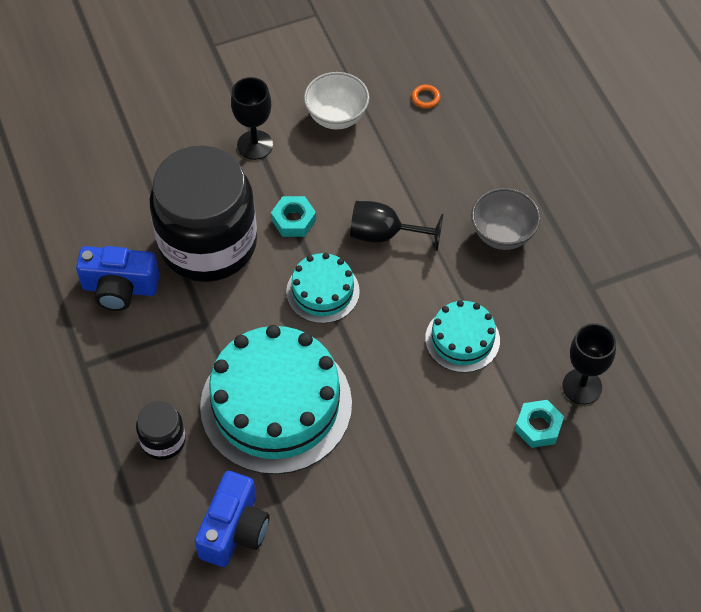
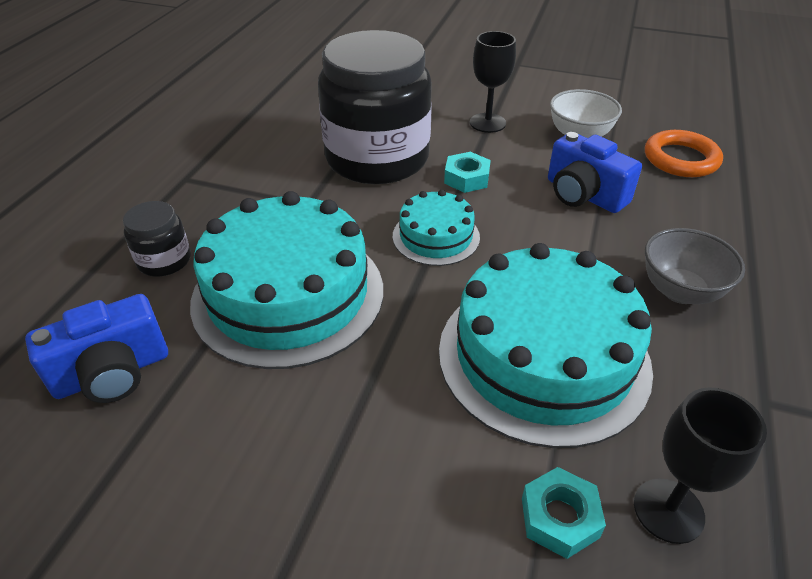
camera: 40 degrees right, 15 degrees down
(120, 288) = (277, 151): blue camera -> blue camera (583, 195)
(384, 235) = (543, 227): black goblet -> none
(425, 98) = (681, 159): orange ring -> orange ring, size x2.29
(462, 339) = (543, 356): turquoise cake -> turquoise cake, size x1.98

